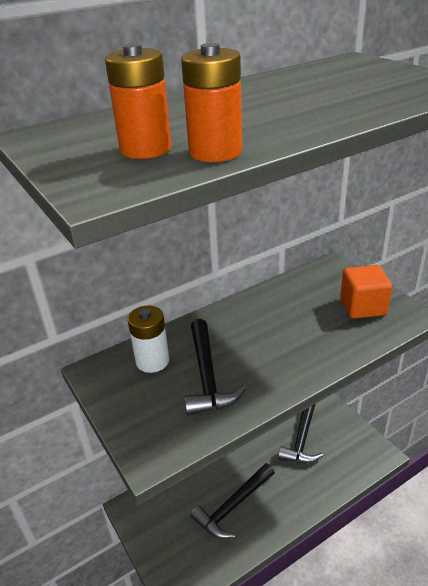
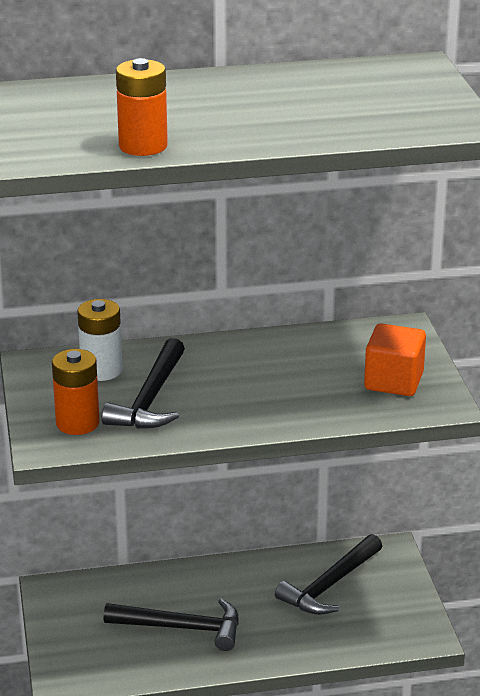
camera: 20 degrees right, 5 degrees down
(145, 149) = (91, 130): orange battery -> orange battery (77, 423)
(233, 506) = (182, 628): black hammer -> black hammer turned 150 degrees counterclockwise

